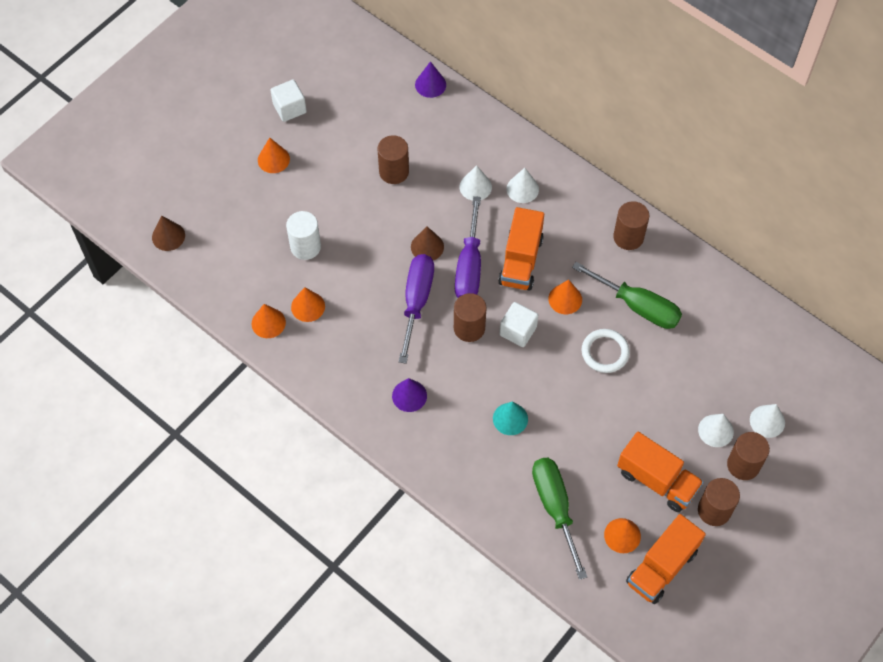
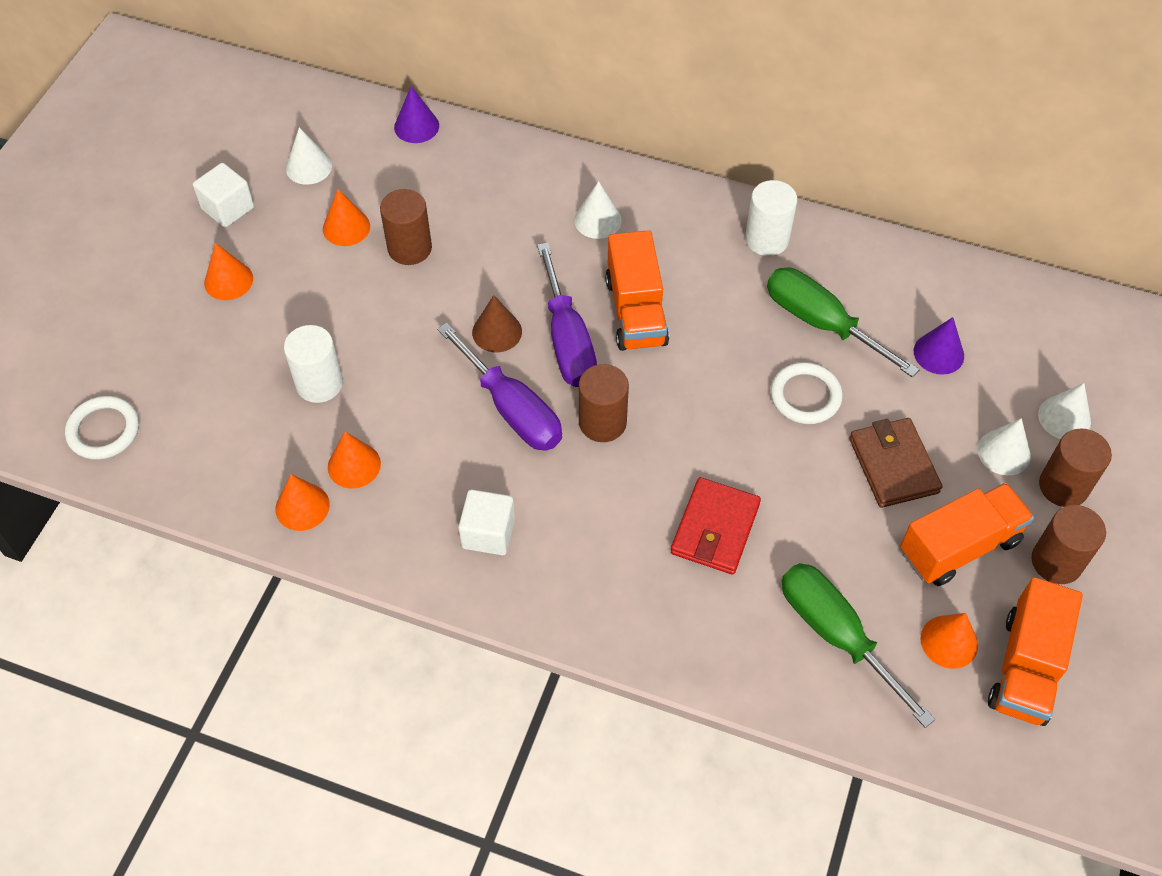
camera: 20 degrees left, 5 degrees down
(168, 236) = (103, 430): brown cone -> white ring
(409, 395) = (555, 544): purple cone -> purple cone (938, 353)
(416, 301) = (512, 409): purple screwdriver -> purple screwdriver turned 150 degrees clockwise
(475, 187) = (532, 235): white cone -> white cone (308, 167)
(510, 418) = (715, 529): turquoise cone -> red wallet
(518, 331) = (672, 405): white cube -> white cube (488, 533)
(565, 299) = (719, 343): orange cone -> orange cone (346, 227)
(628, 237) = (767, 239): brown cylinder -> white cylinder
(638, 306) = (821, 323): green screwdriver -> green screwdriver turned 150 degrees counterclockwise
(640, 415) = (893, 465): none -> brown wallet
(657, 480) = (959, 546): orange truck -> orange truck turned 45 degrees counterclockwise

